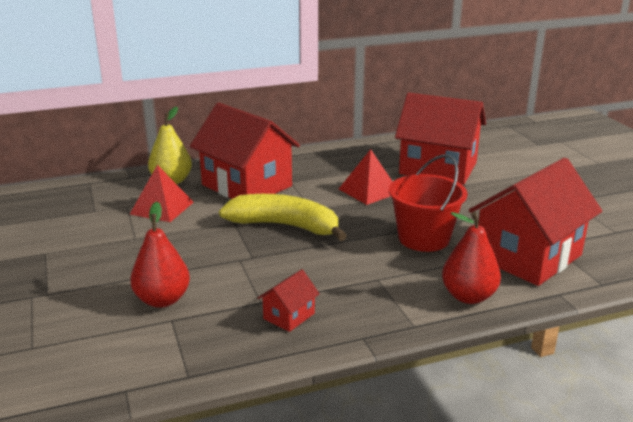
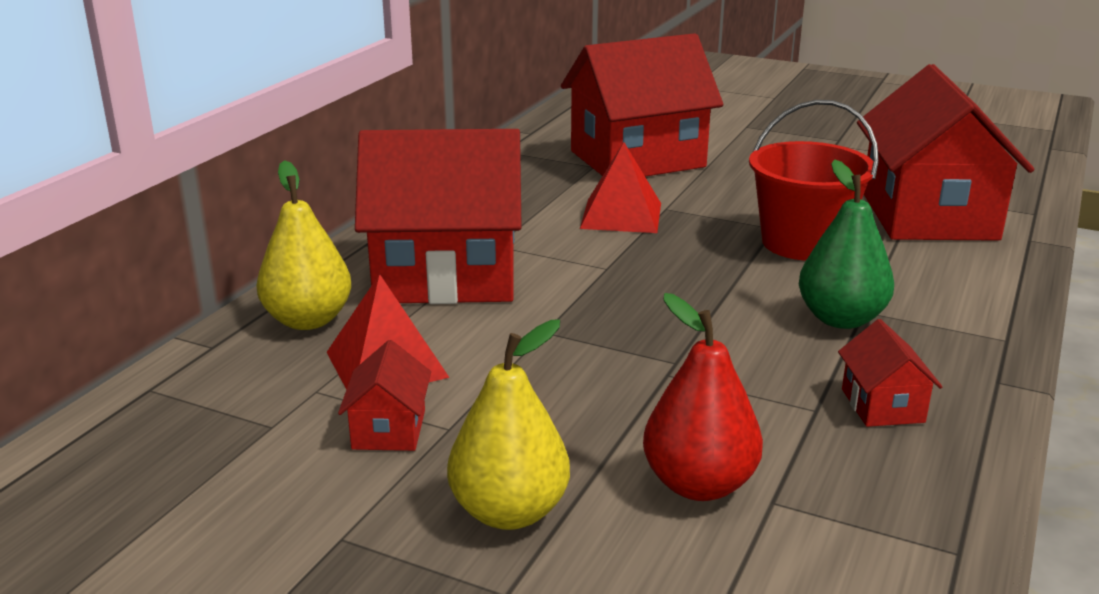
camera: 45 degrees left, 0 degrees up
(95, 273) = (509, 512): none -> yellow pear
(119, 229) = (389, 429): none -> red house
(285, 226) = (623, 303): yellow banana -> none
(358, 277) = (841, 319): none -> green pear
(468, 296) = (976, 282): red pear -> none

